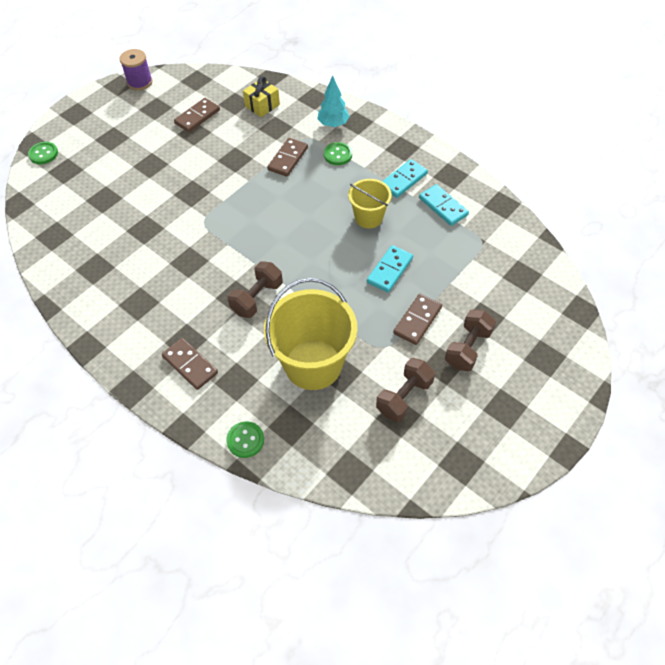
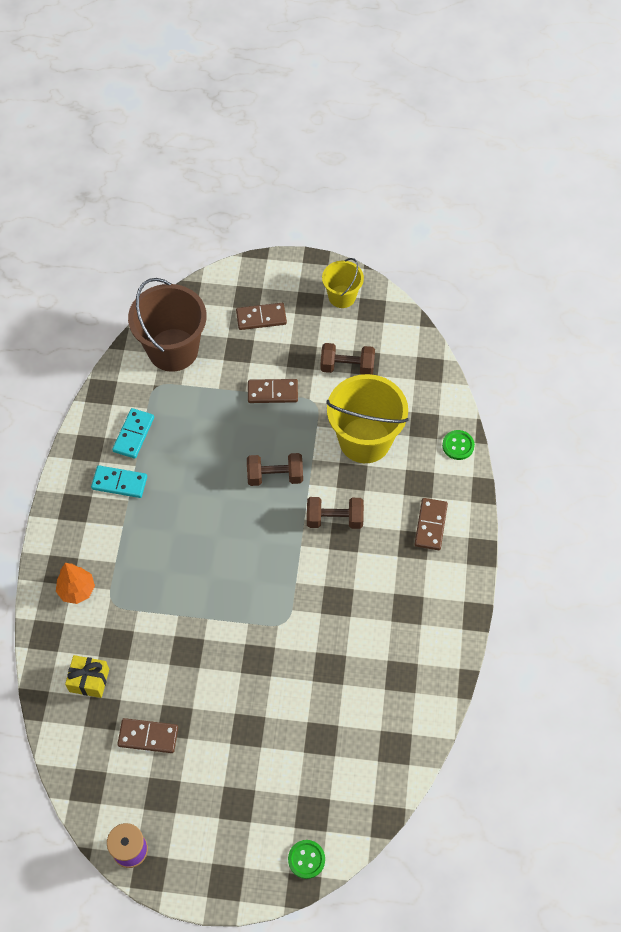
camera: 125 degrees left, 5 degrees up
(288, 159) = (155, 601): brown domino -> brown domino (261, 318)
(333, 124) = (77, 590): turquoise tree -> orange tree
(338, 155) = (120, 559): green button -> none
(368, 217) = (186, 486): yellow bucket -> yellow bucket (342, 296)
(390, 270) = (235, 437): turquoise domino -> none
(467, 348) = (274, 348): brown dumbbell -> brown dumbbell (275, 476)
(515, 270) = (173, 350): none -> brown bucket

